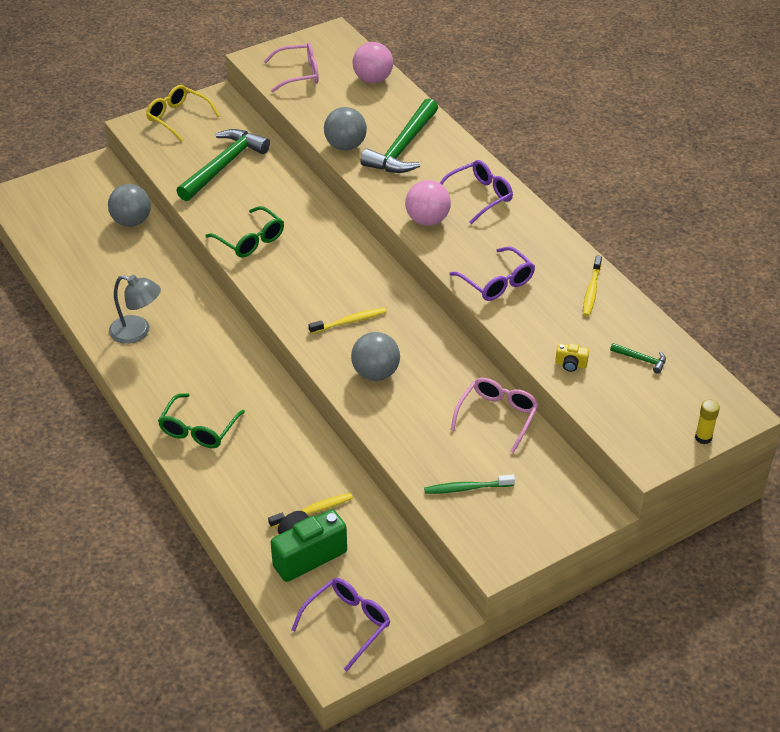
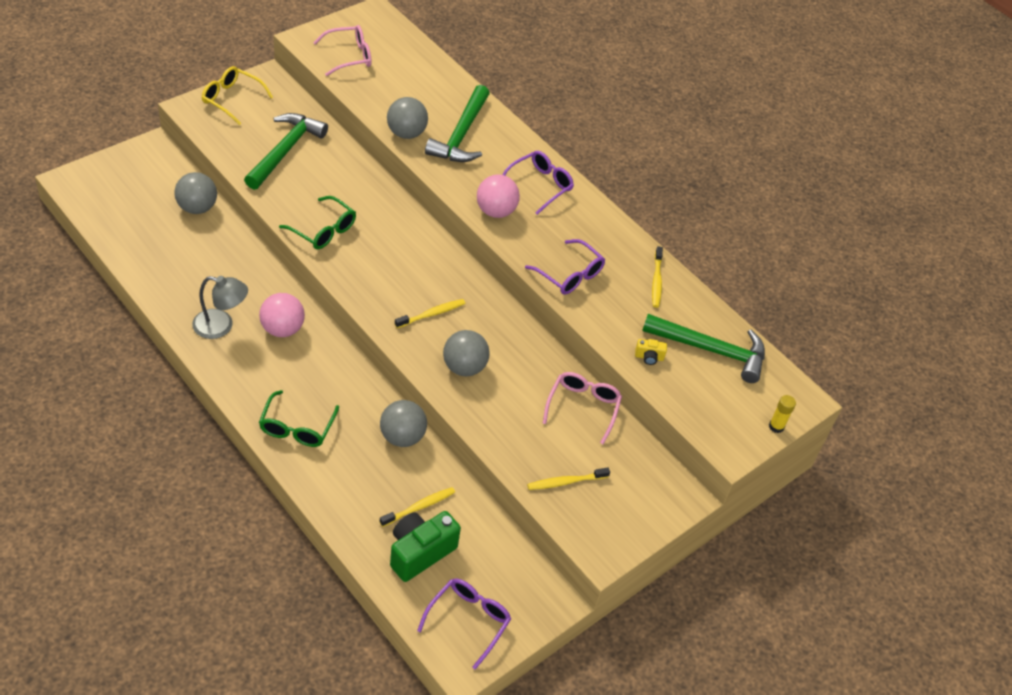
camera: 15 degrees left, 5 degrees up
(306, 443) = (402, 437): none -> grey ball
(373, 79) = (421, 62): pink ball -> pink ball (282, 329)
(466, 488) = (565, 482): green toothbrush -> yellow toothbrush
(641, 359) = (710, 350): green hammer -> green hammer, size x2.41

